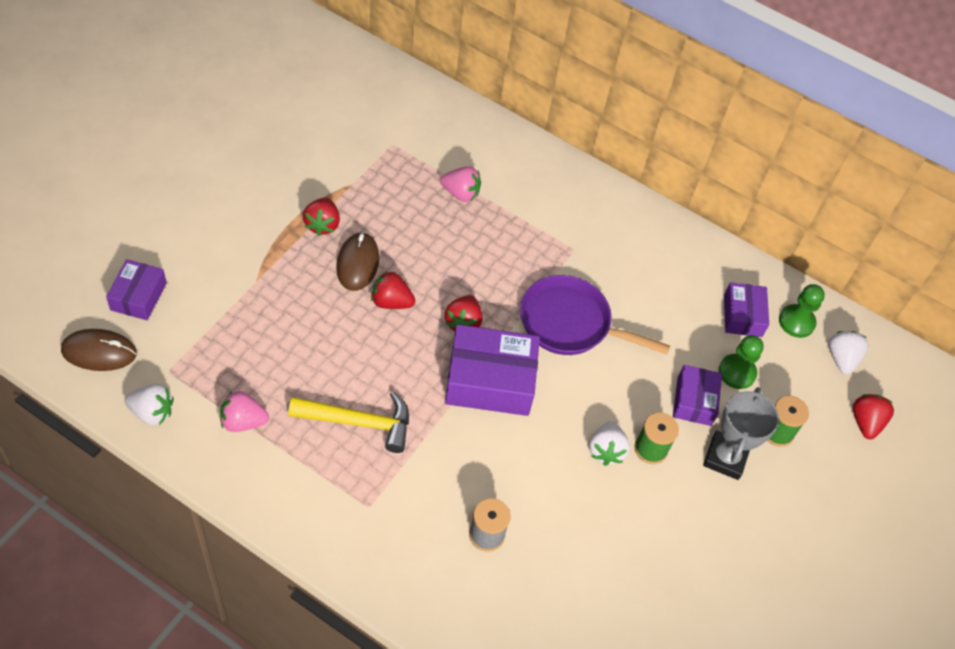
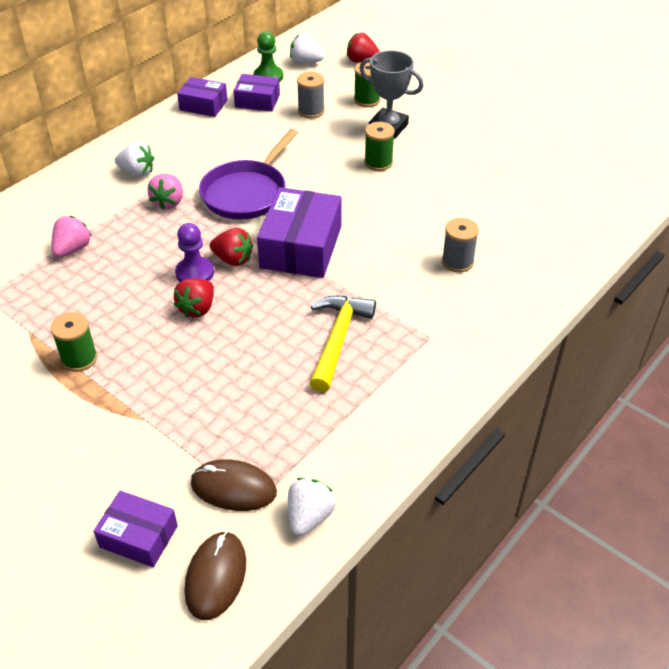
camera: 75 degrees left, 10 degrees down
(243, 421) = (329, 432): pink strawberry -> pink strawberry (169, 202)
(322, 225) = (79, 358): red strawberry -> green spool
(357, 263) = (141, 332): brown mouse -> brown mouse (233, 488)
(440, 293) = (195, 273): none -> purple pawn
(606, 450) = (378, 186): white strawberry -> white strawberry (137, 172)
(694, 401) = (335, 135): purple box -> purple box (203, 105)
(737, 372) = (311, 111): green pawn -> grey spool

